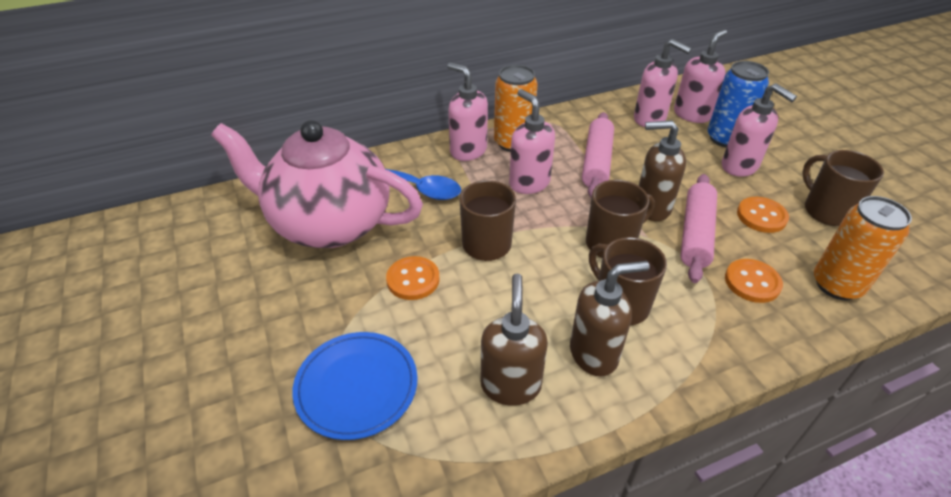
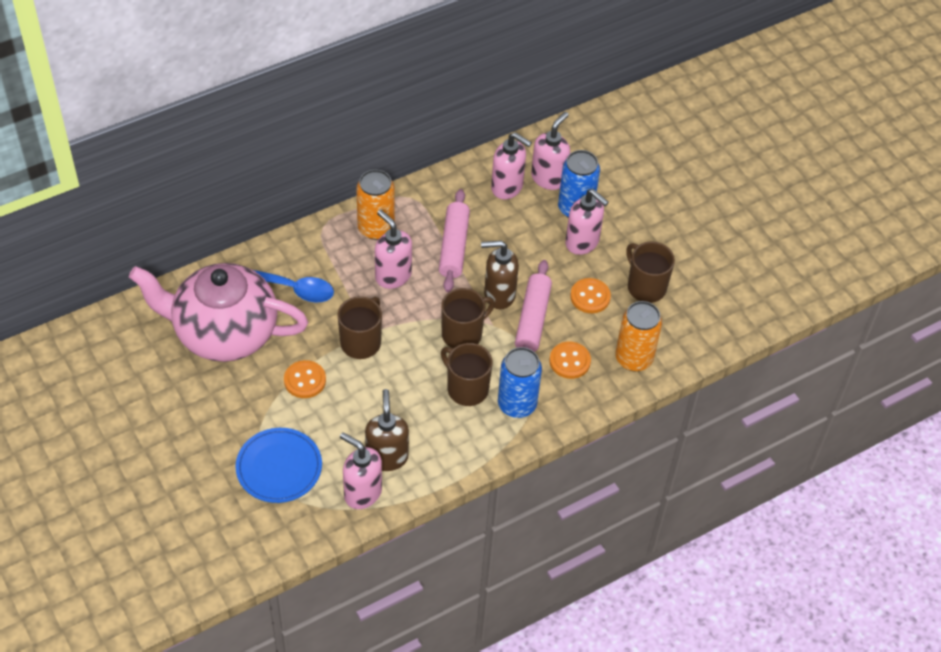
camera: 10 degrees left, 10 degrees up
(468, 151) = (334, 241): pink soap dispenser -> pink soap dispenser (362, 493)
(594, 354) = (446, 429): brown soap dispenser -> none
(690, 329) = (517, 404): none -> blue can

